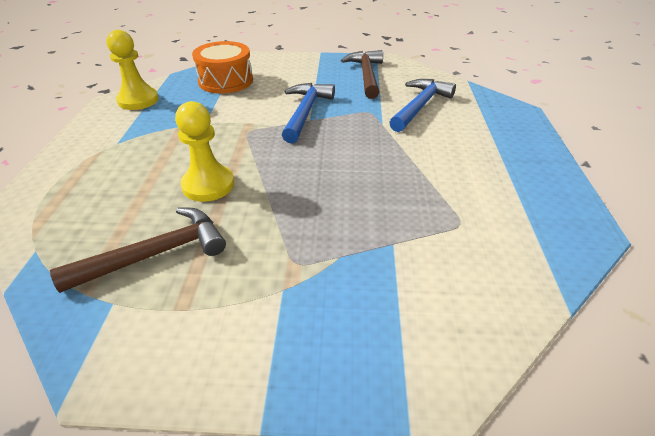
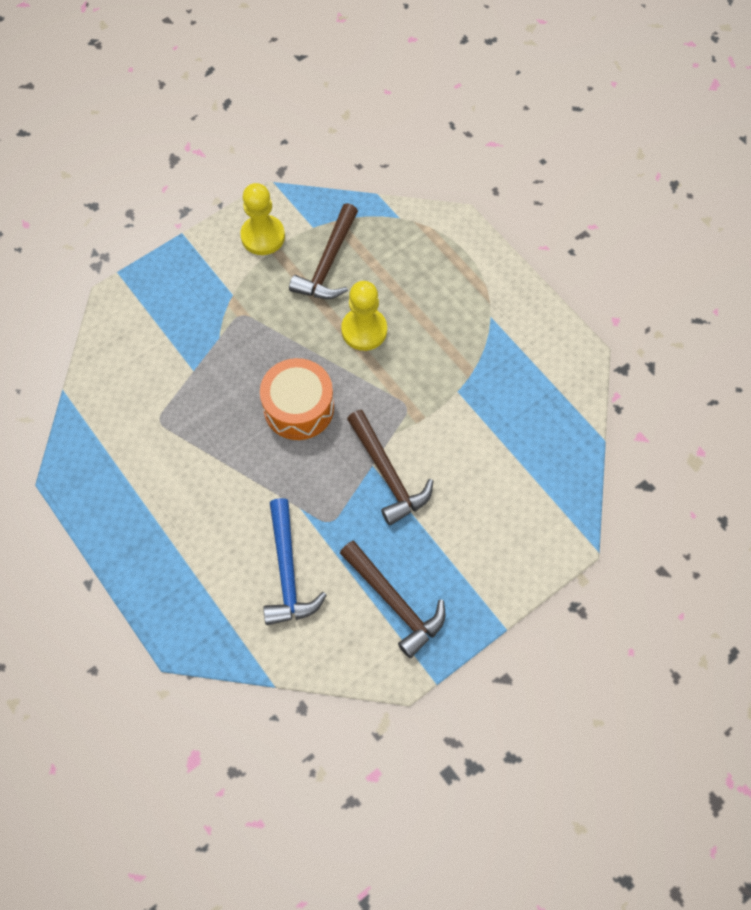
camera: 140 degrees right, 25 degrees up
(138, 100) = (561, 375): yellow pawn -> yellow pawn (263, 236)
(225, 81) = (527, 470): orange drum -> orange drum (298, 407)
(305, 112) = (388, 474): blue hammer -> brown hammer

